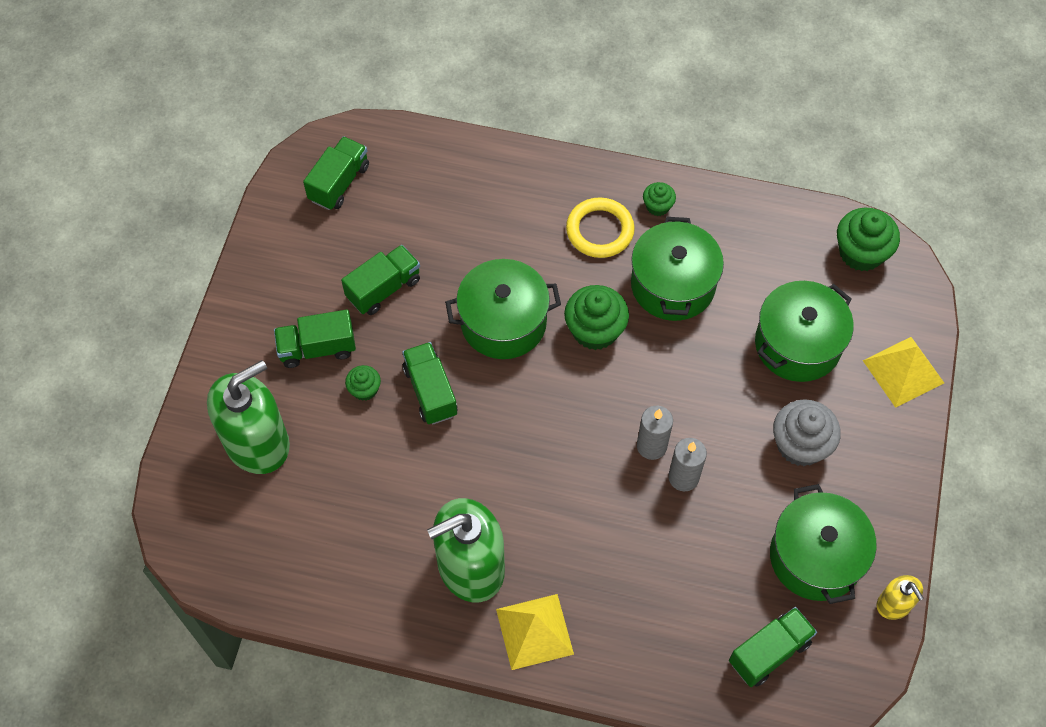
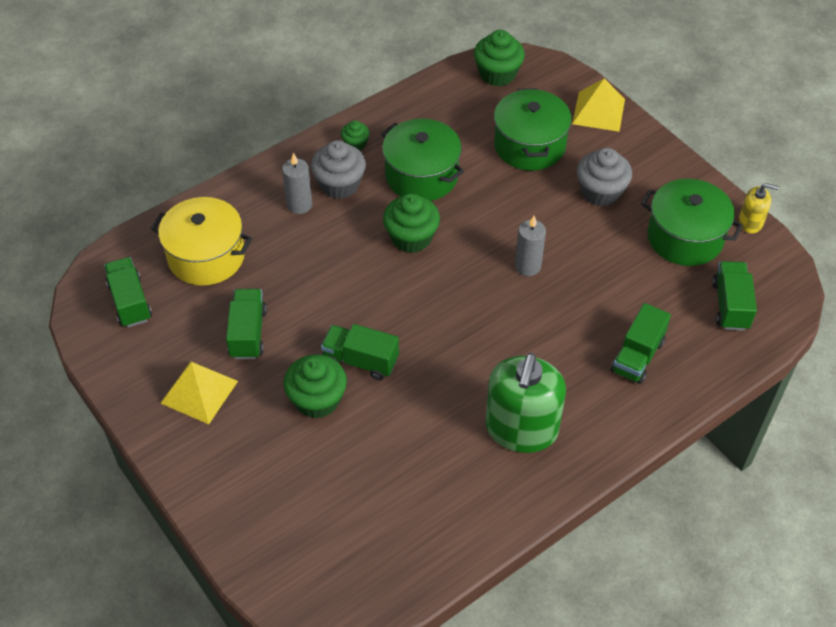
camera: 50 degrees left, 10 degrees down
(257, 442) = (289, 499): green soap dispenser -> none
(317, 348) = (252, 407): green truck -> green truck (637, 356)
(364, 389) = (317, 400): green cupcake -> green cupcake, size x1.85
(431, 197) = (206, 256): none -> yellow pot
(503, 322) = (351, 282): green pot -> none
(534, 631) = (604, 423): yellow pyramid -> yellow pyramid (199, 392)
(600, 230) = (339, 184): yellow ring -> grey cupcake
(683, 477) = (566, 265): grey candle -> grey candle (299, 205)

